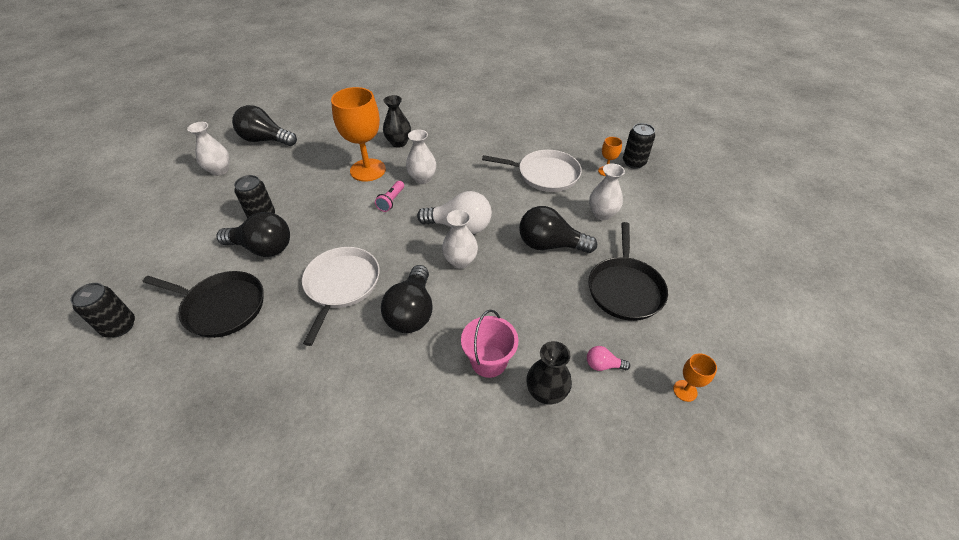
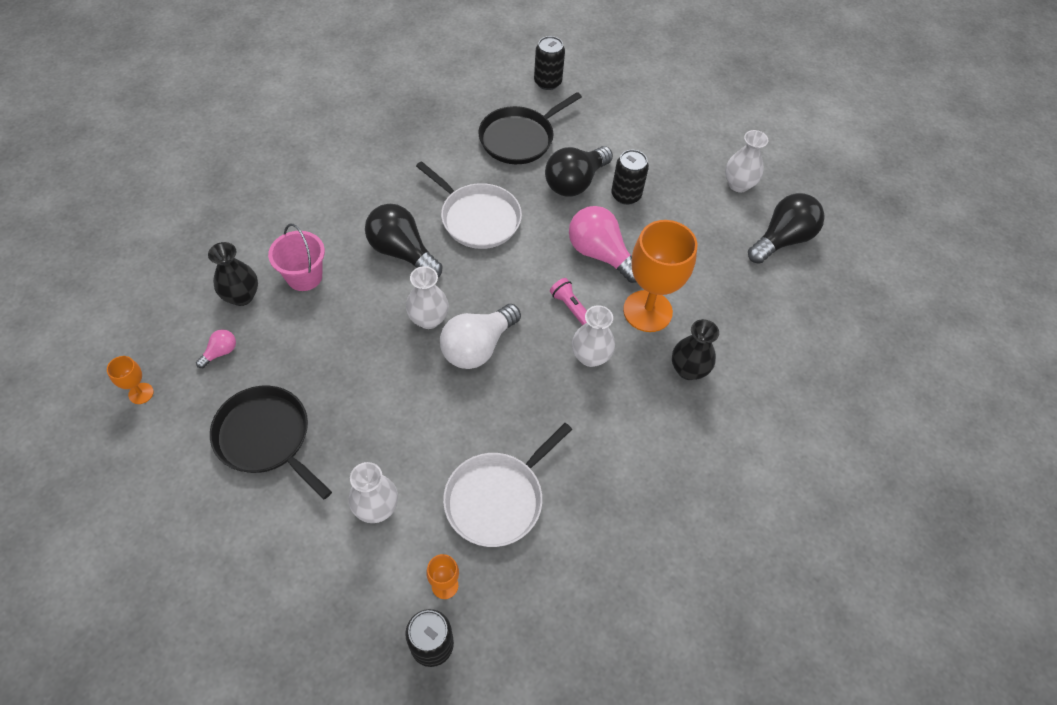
camera: 120 degrees right, 10 degrees up
(333, 206) = (600, 254): none -> pink light bulb
(550, 245) = (380, 413): black light bulb -> none

